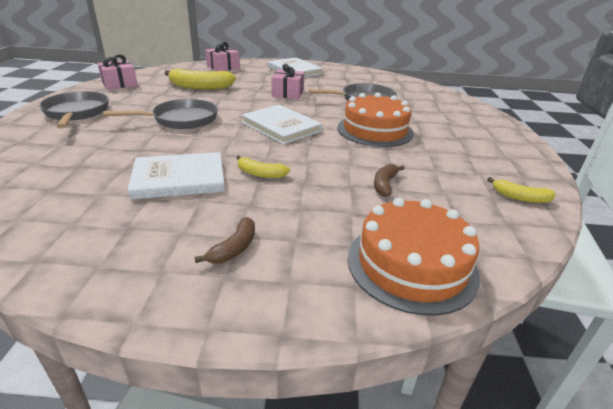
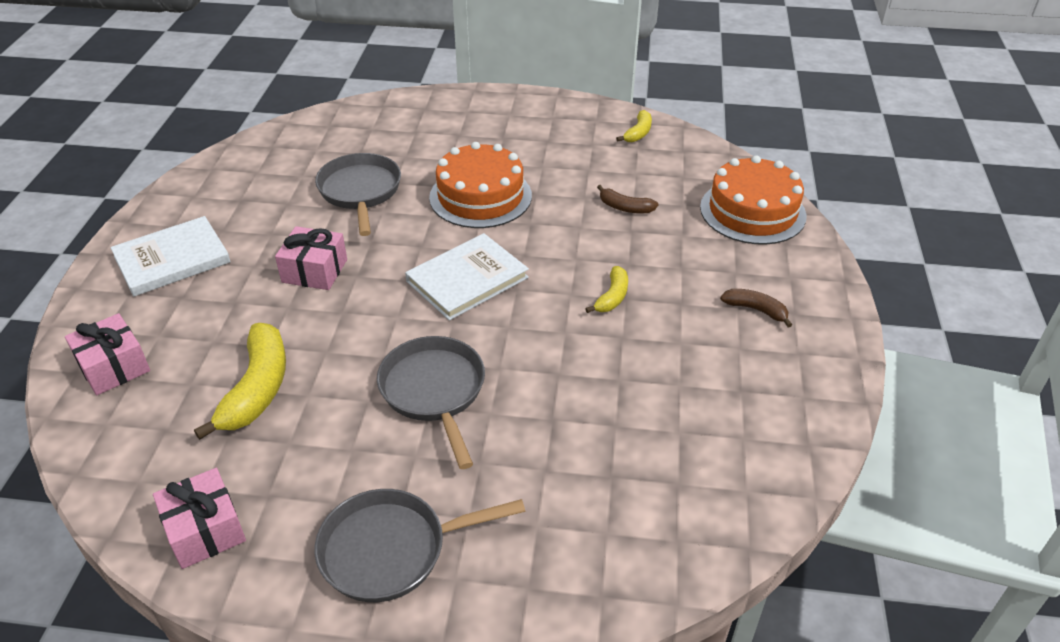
camera: 85 degrees left, 10 degrees up
(179, 179) = (633, 365): white book -> none

